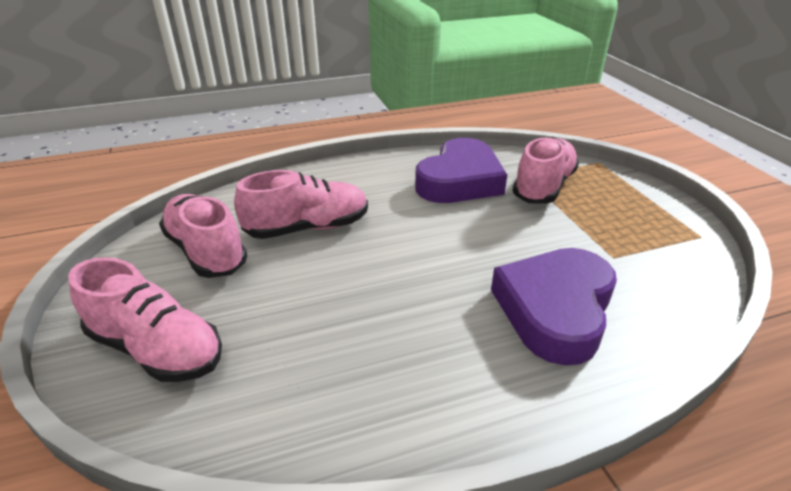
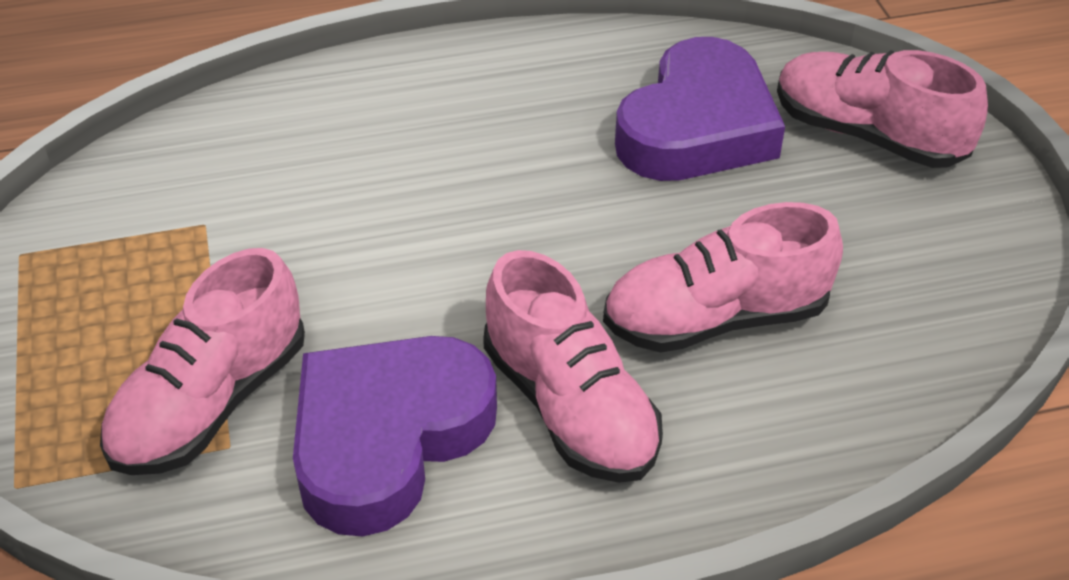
camera: 175 degrees left, 10 degrees up
(206, 251) = (880, 277): pink shoe -> pink shoe (569, 406)
(555, 309) = (350, 150): purple heart -> purple heart (697, 127)

